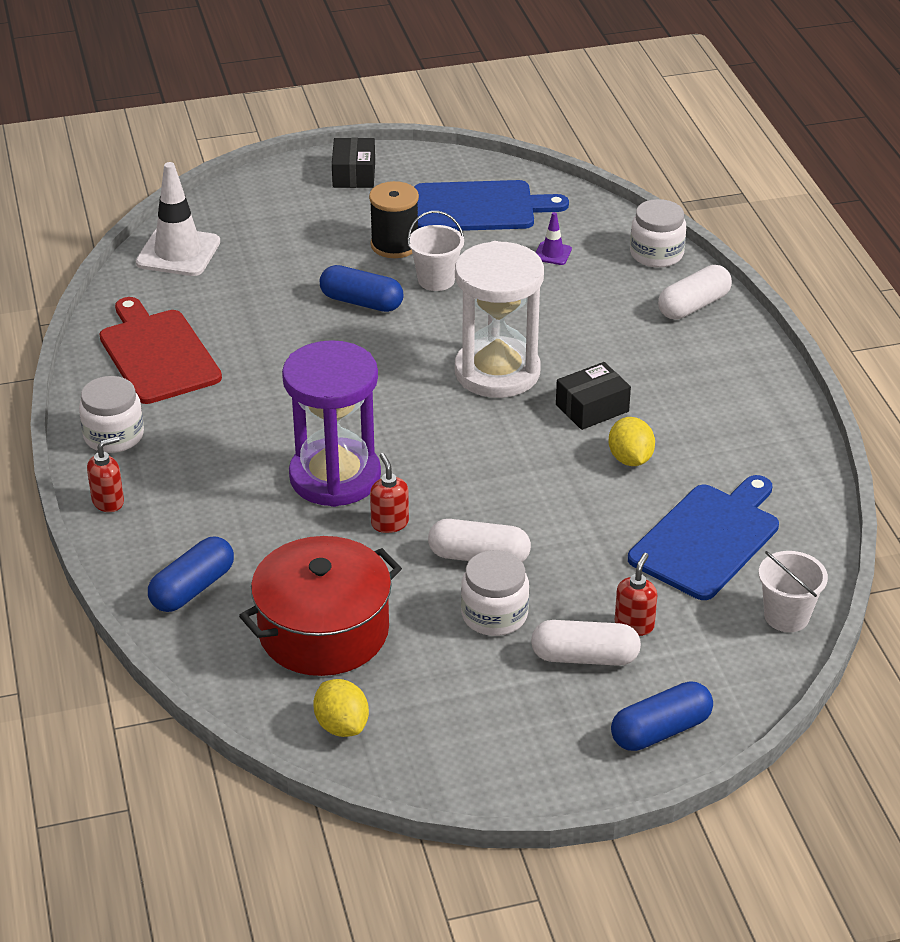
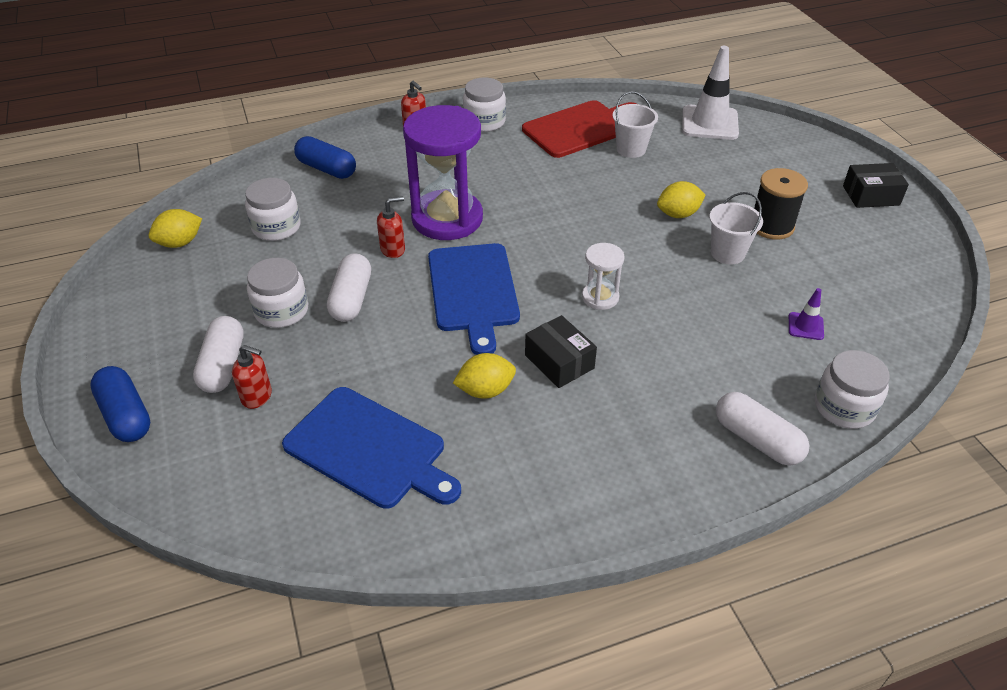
camera: 85 degrees right, 5 degrees up
(323, 631) = (276, 227): red pot -> white jar
(361, 302) = (678, 214): blue capsule -> yellow lemon
(479, 207) = (861, 273): blue cutting board -> blue cutting board (473, 291)
(497, 372) = (600, 297): white hourglass -> white hourglass, size x0.47
(786, 616) = (252, 511): white bucket -> white bucket (631, 149)

